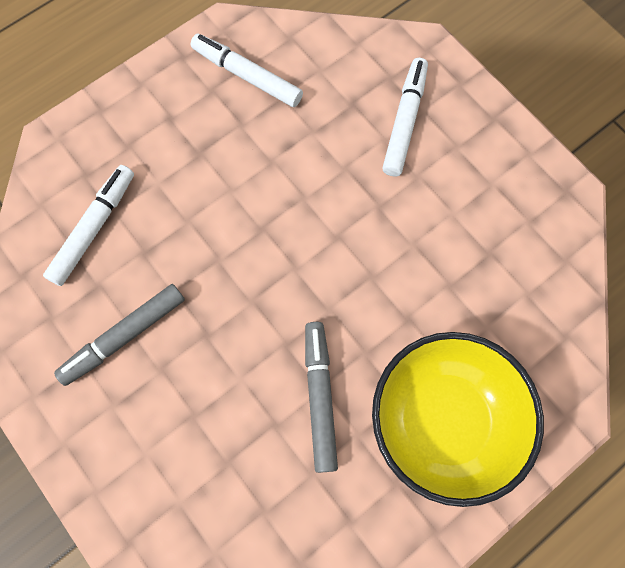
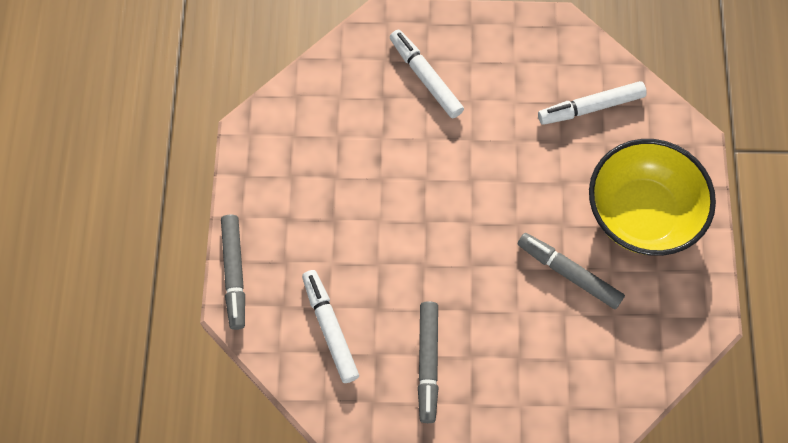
camera: 50 degrees left, 5 degrees down
(85, 116) = (234, 274): none -> grey marker
(247, 76) = (301, 146): white marker -> white marker (590, 107)

